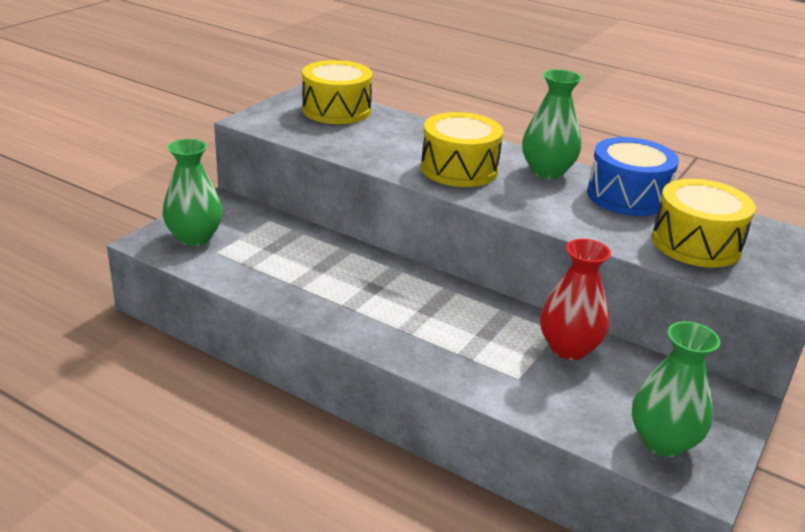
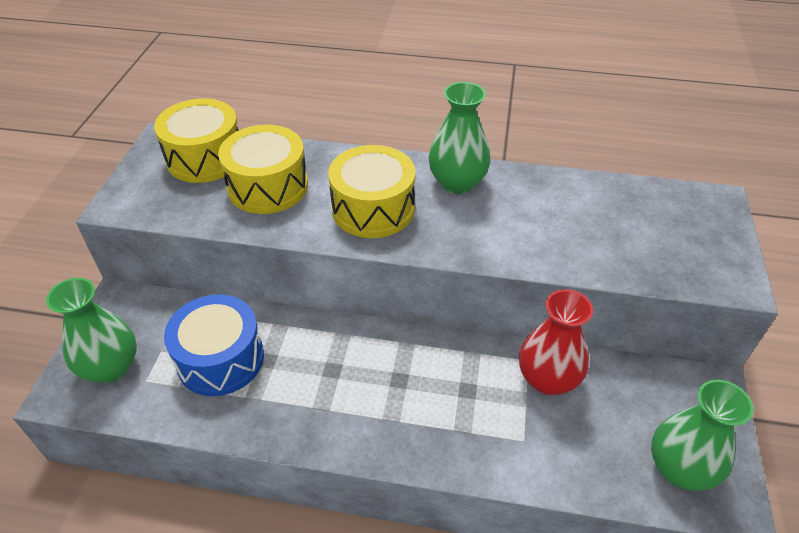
camera: 20 degrees left, 15 degrees up
(627, 196) = (545, 193): blue drum -> blue drum (220, 359)
(696, 243) = (636, 240): yellow drum -> yellow drum (268, 186)

